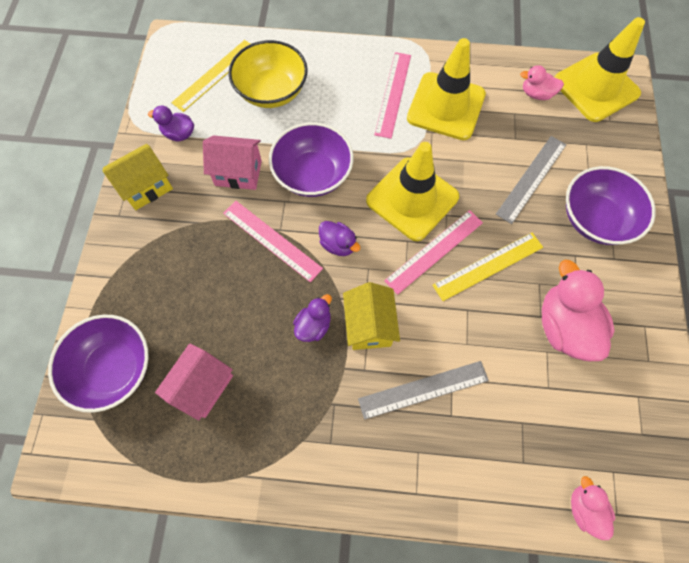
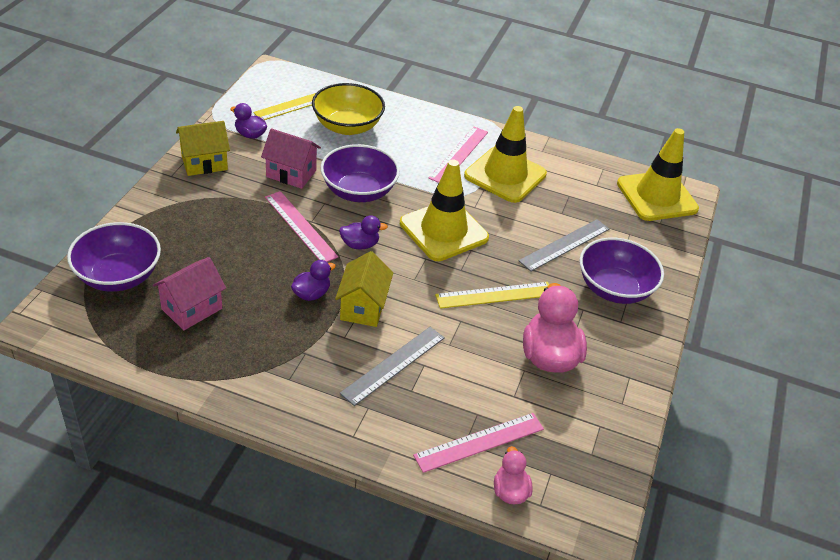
camera: 10 degrees right, 25 degrees down
(338, 245) = (360, 245): purple duck -> purple duck turned 60 degrees counterclockwise
(423, 389) = (393, 365): grey ruler -> grey ruler turned 45 degrees counterclockwise
(434, 251) = (448, 272): pink ruler -> pink ruler (479, 442)
(536, 94) = (596, 187): pink duck -> none

